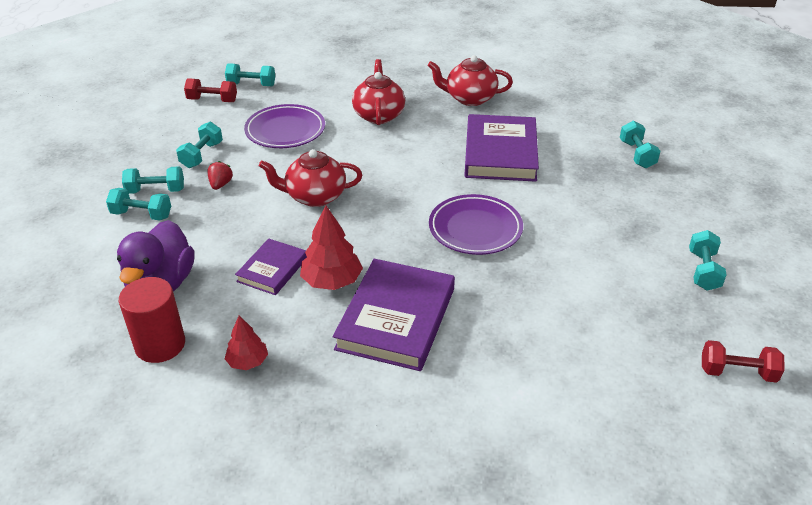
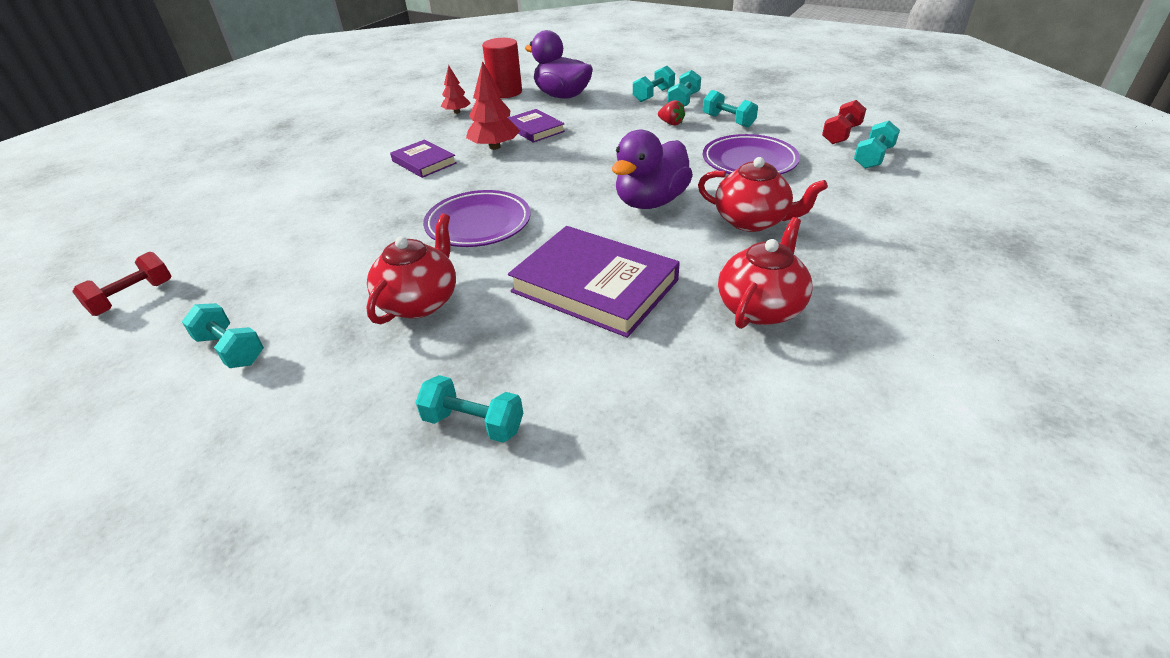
camera: 120 degrees right, 0 degrees up
(315, 196) = (614, 158): red teapot -> red teapot (420, 302)
(381, 159) = (650, 202): none -> purple duck
(396, 318) = (424, 162): purple book -> purple book, size x0.55

